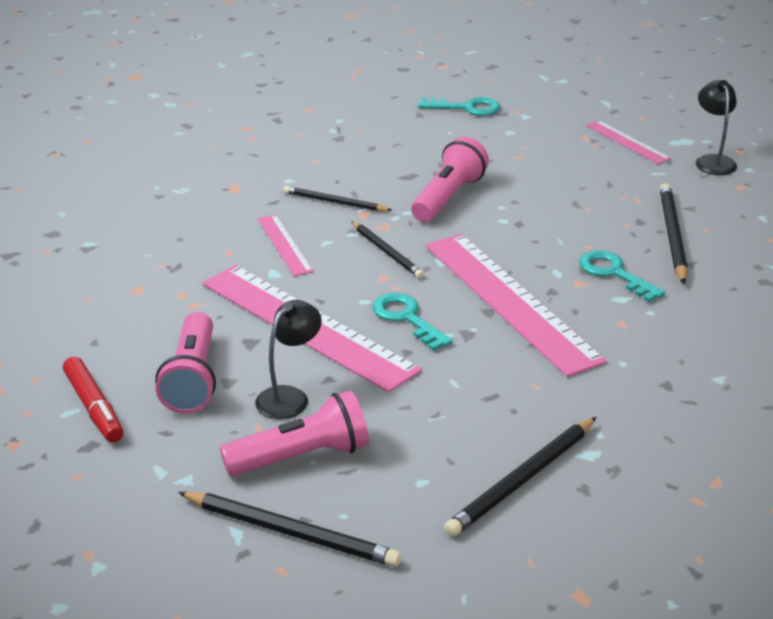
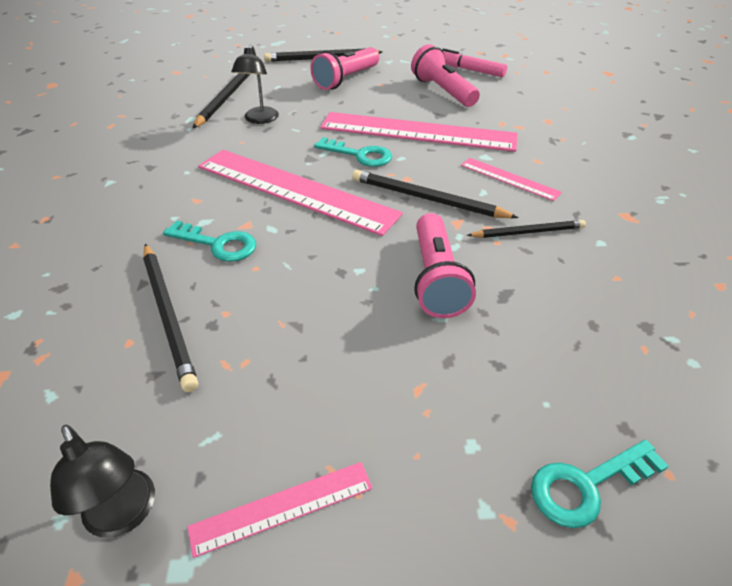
camera: 150 degrees right, 10 degrees up
(94, 407) = (470, 70): red marker -> pink marker
(289, 397) = (382, 98): black lamp -> black lamp (259, 119)
(387, 252) = (427, 199): black pencil -> black pencil, size x1.52
(627, 142) = (282, 507): pink ruler -> pink ruler turned 45 degrees counterclockwise

